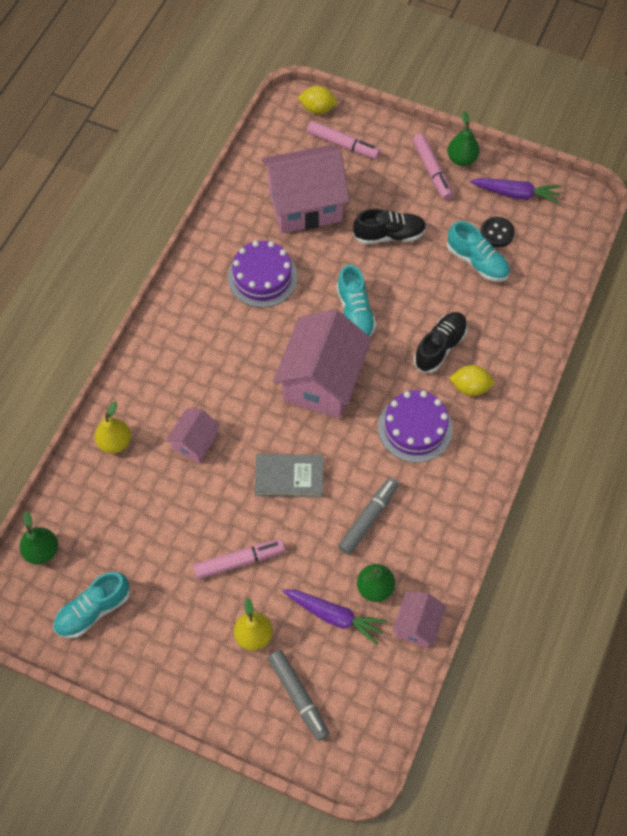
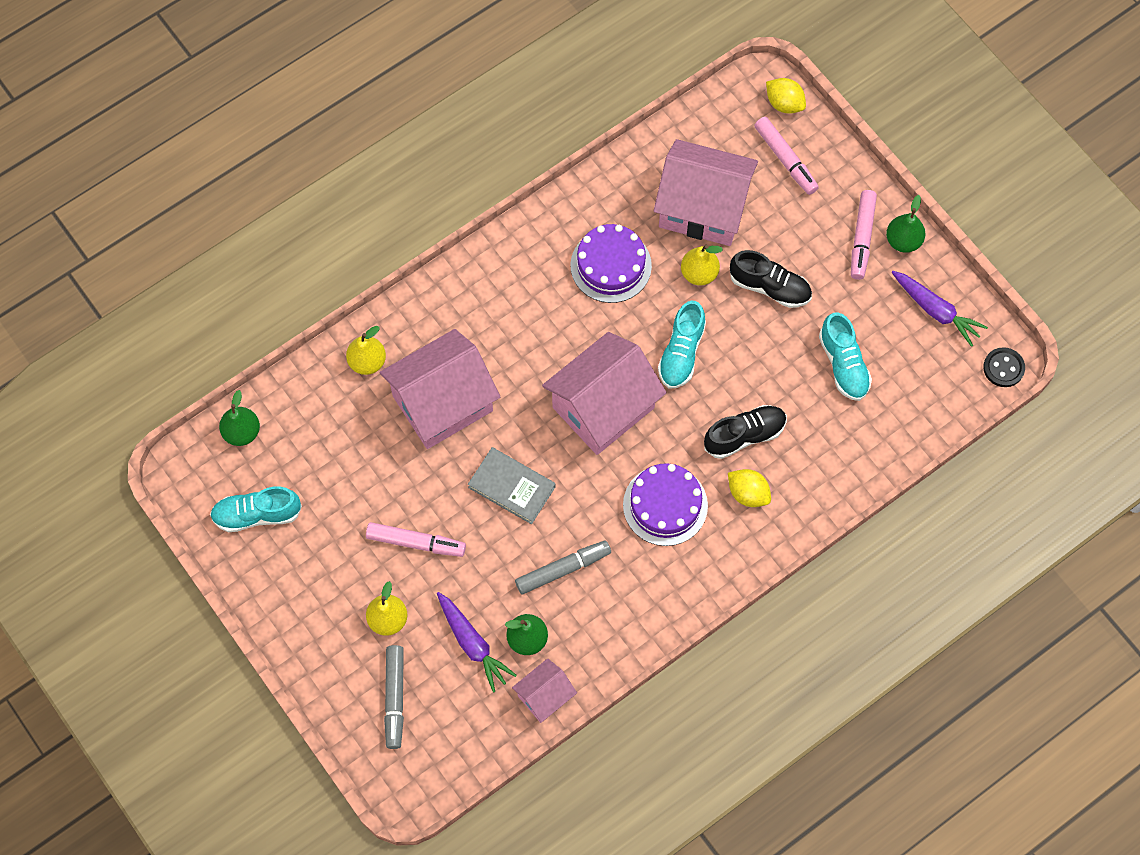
camera: 30 degrees right, 5 degrees up
(195, 442) = (442, 403): pink house -> pink house, size x1.98
(331, 251) = (699, 273): none -> yellow pear
(497, 233) = (886, 344): black button -> black button (1003, 368)

